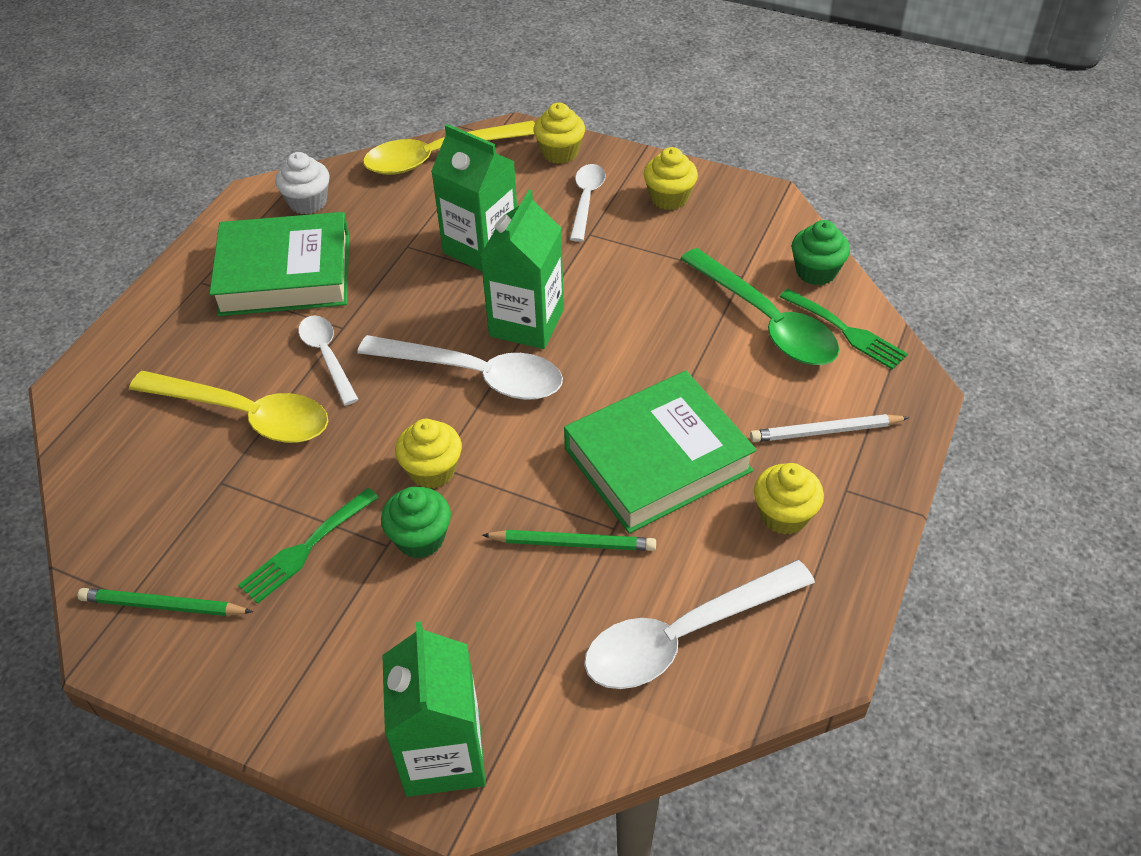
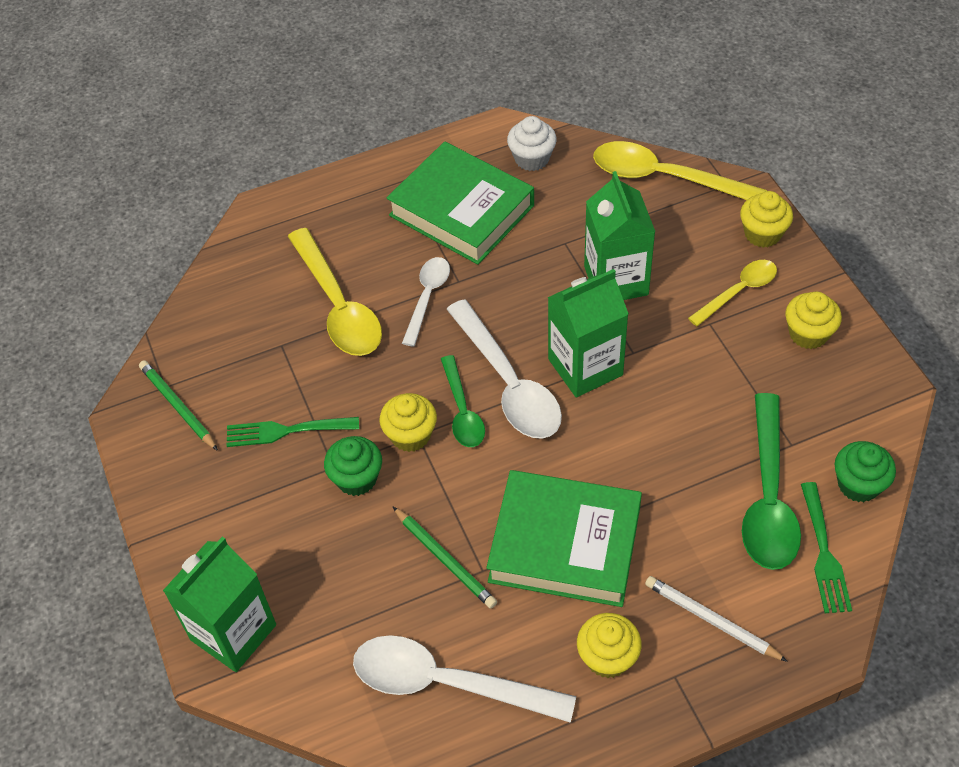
camera: 45 degrees right, 5 degrees up
(458, 421) = (462, 411): none -> green spoon
(586, 200) = (739, 291): white spoon -> yellow spoon

